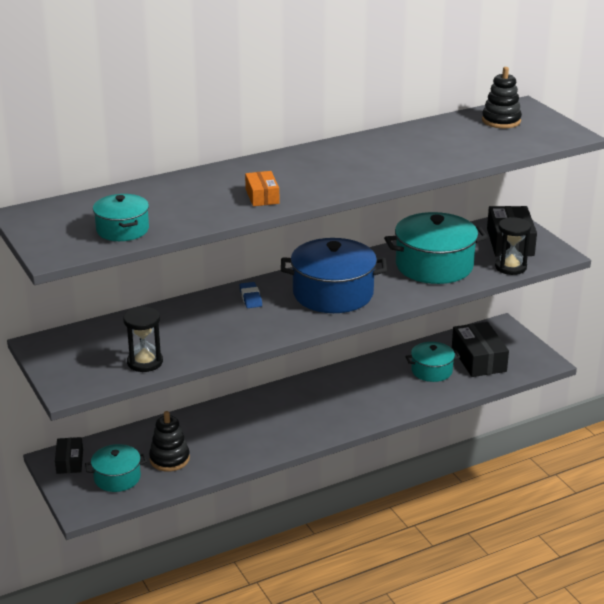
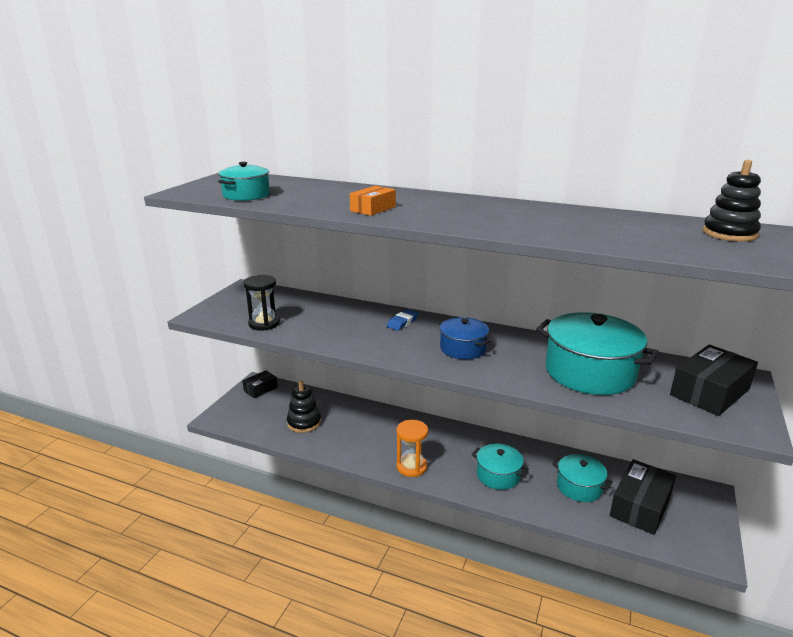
camera: 50 degrees right, 5 degrees down
(117, 478) = (262, 414): turquoise pot -> turquoise pot (498, 475)
(311, 431) = (411, 467): none -> orange hourglass
(333, 294) = (463, 348): blue pot -> blue pot, size x0.56
(510, 267) = (670, 412): black hourglass -> none

